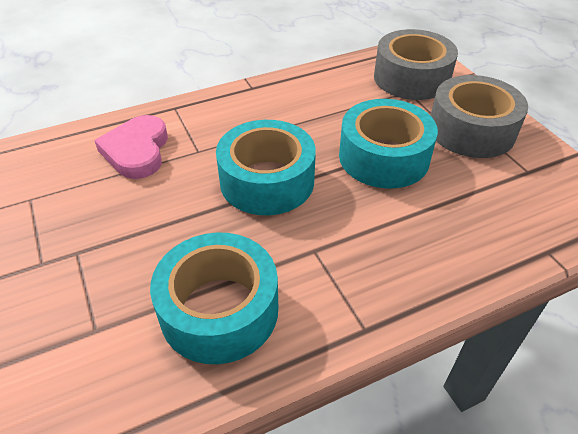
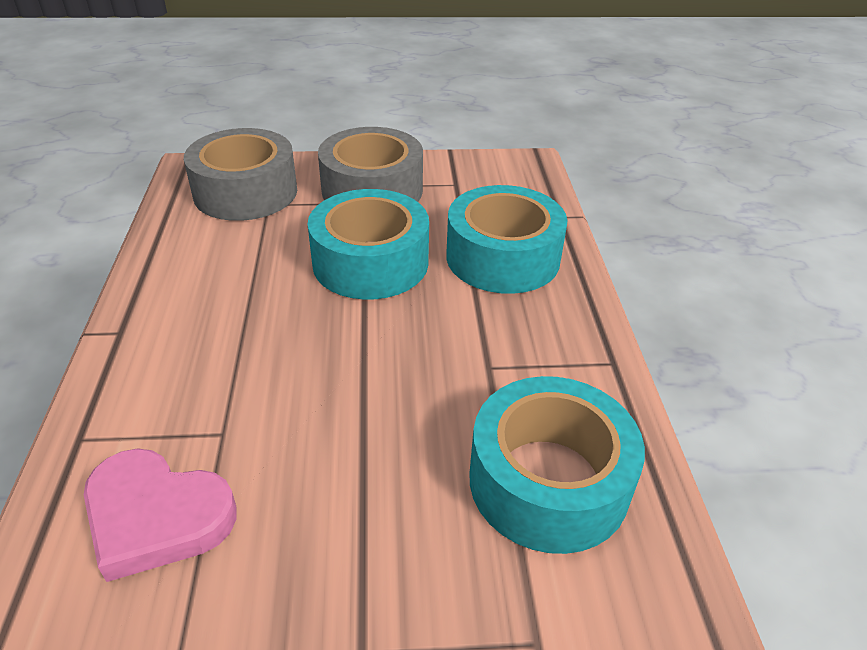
camera: 70 degrees left, 5 degrees down
(267, 181) = (344, 373): turquoise tape -> turquoise tape (502, 257)

